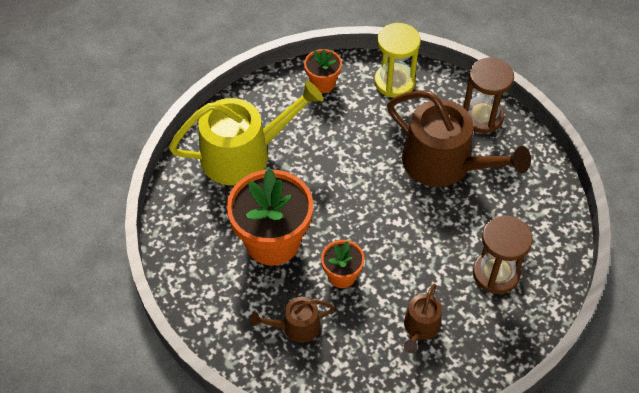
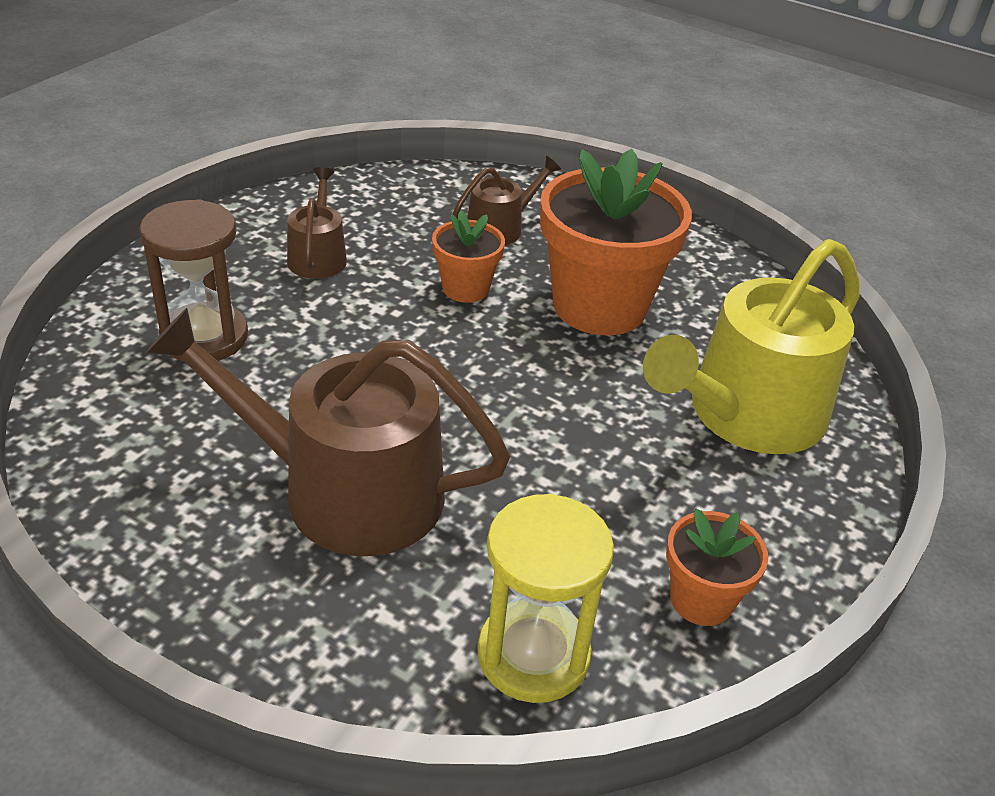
camera: 155 degrees right, 15 degrees down
(482, 117) = (278, 621): brown hourglass -> none

